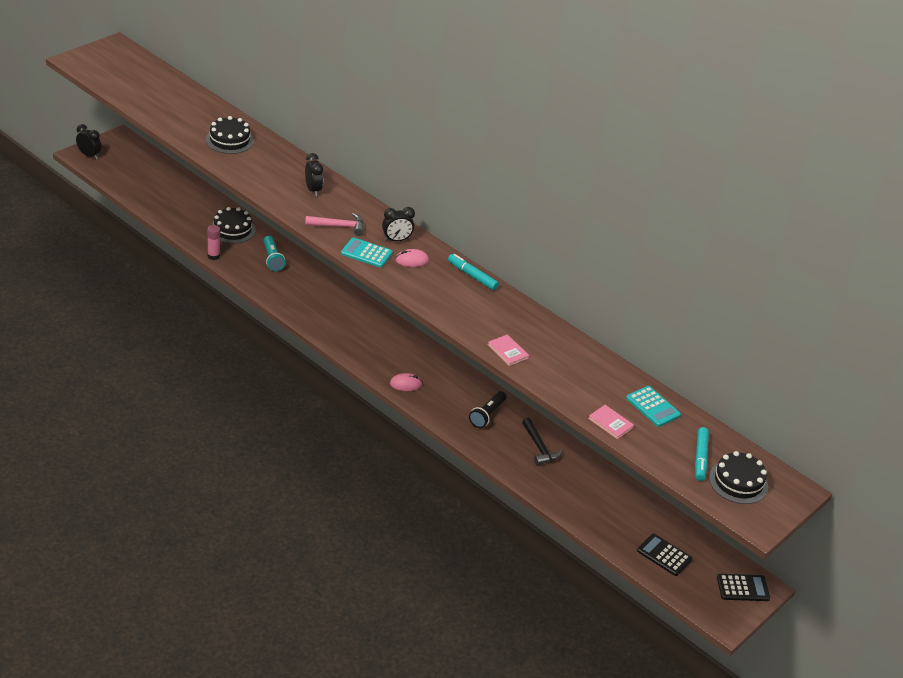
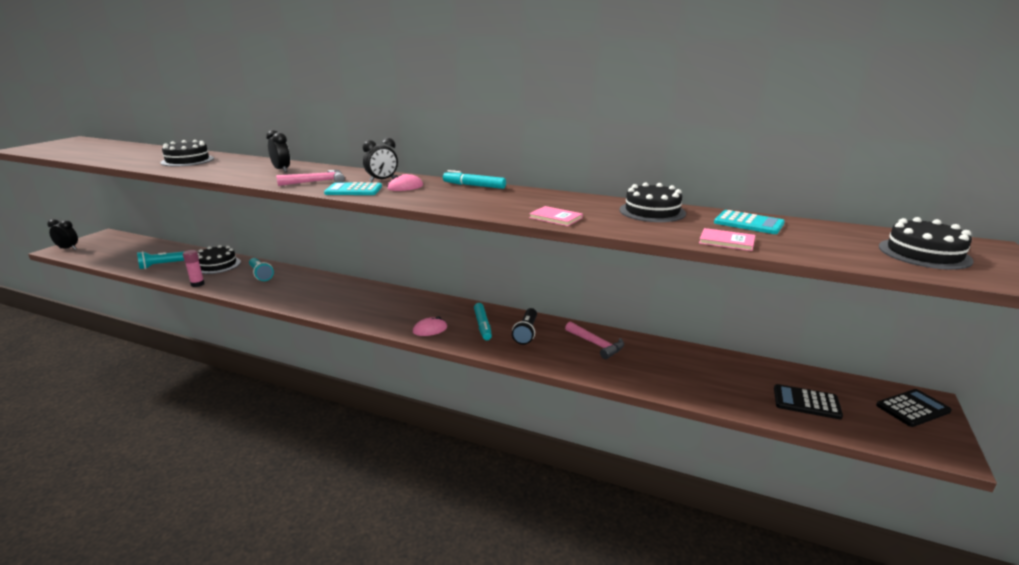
camera: 15 degrees left, 15 degrees down
(181, 214) = (162, 265): none -> turquoise flashlight
(539, 447) = (596, 344): black hammer -> pink hammer
(592, 366) = (652, 211): none -> black cake
(700, 458) = (855, 245): turquoise marker -> turquoise marker (482, 326)

